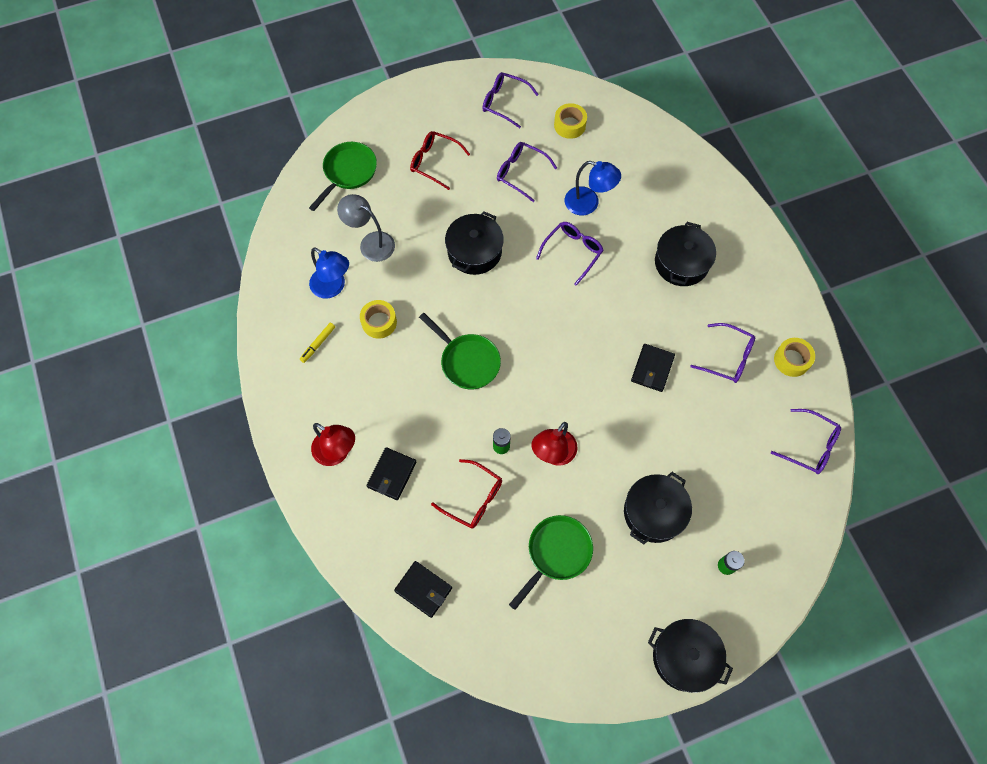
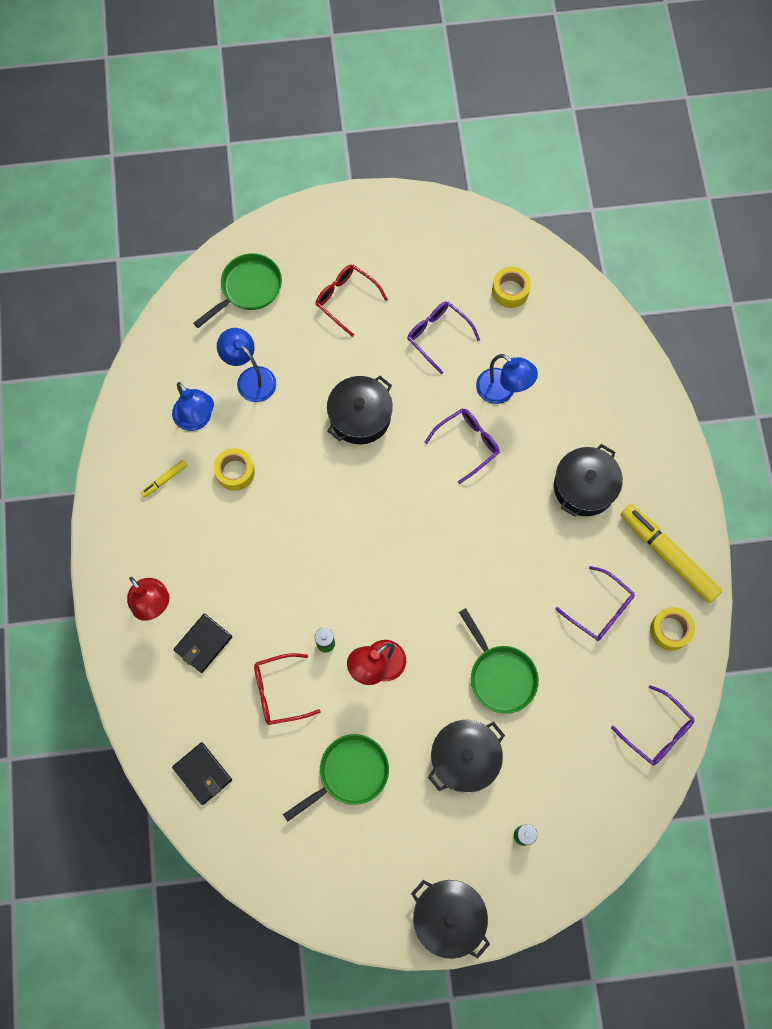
camera: 15 degrees right, 5 degrees up
(371, 243) = (250, 378): grey lamp -> blue lamp
(467, 361) = (316, 540): green pan -> green pan (500, 676)
(473, 498) = (280, 691): red glasses -> red glasses turned 120 degrees clockwise
(505, 103) = (445, 246): purple glasses -> none
(652, 369) = (513, 600): black wallet -> none
(769, 301) = (668, 556): none -> yellow marker

